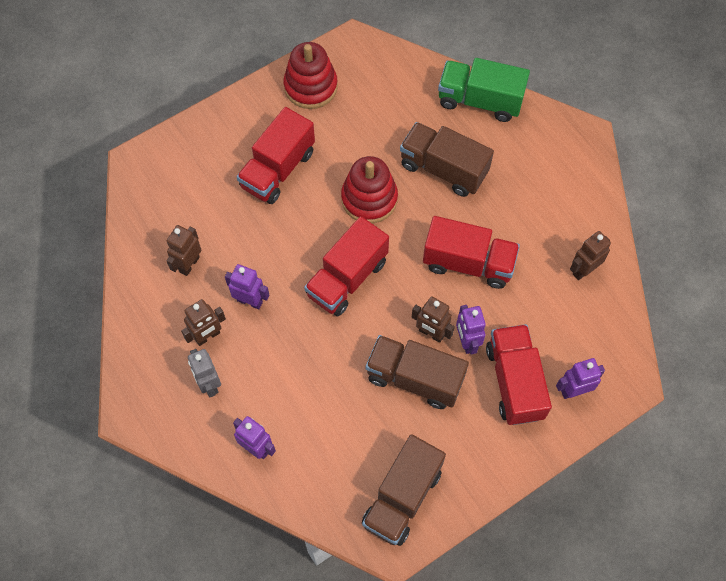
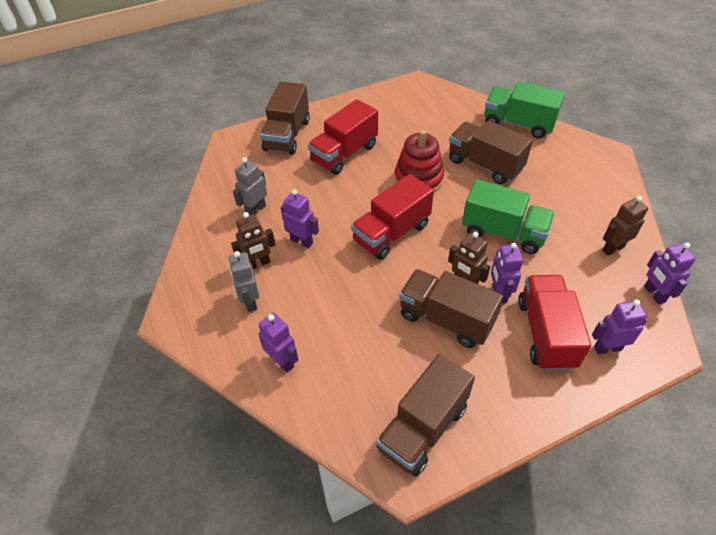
camera: 10 degrees right, 15 degrees down
(189, 264) = (255, 210): brown robot -> grey robot
(203, 148) = (287, 135): none -> brown truck
(310, 87) = (380, 105): red stacking toy -> none
(468, 263) = (503, 232): red truck -> green truck
(622, 322) = (654, 294): none -> purple robot

